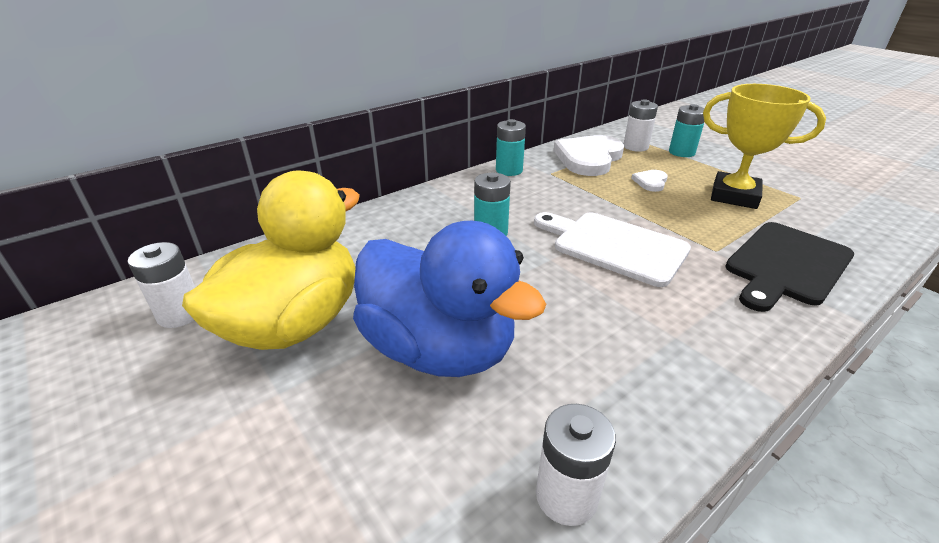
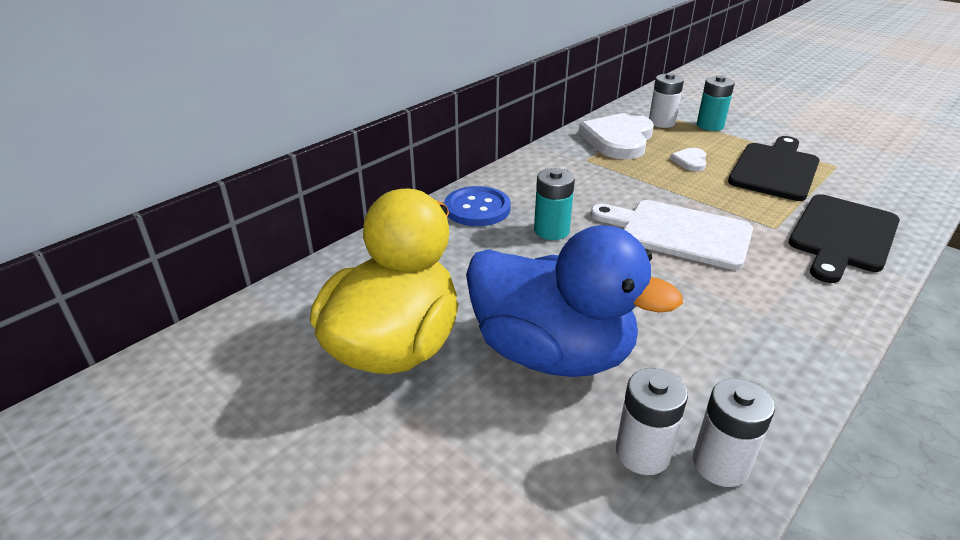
camera: 10 degrees left, 0 degrees up
(180, 314) = (266, 351): white battery -> white battery (642, 453)
(431, 207) = (477, 208): none -> blue button
(509, 170) = (541, 160): turquoise battery -> none
(734, 196) = (775, 169): yellow trophy -> black cutting board

